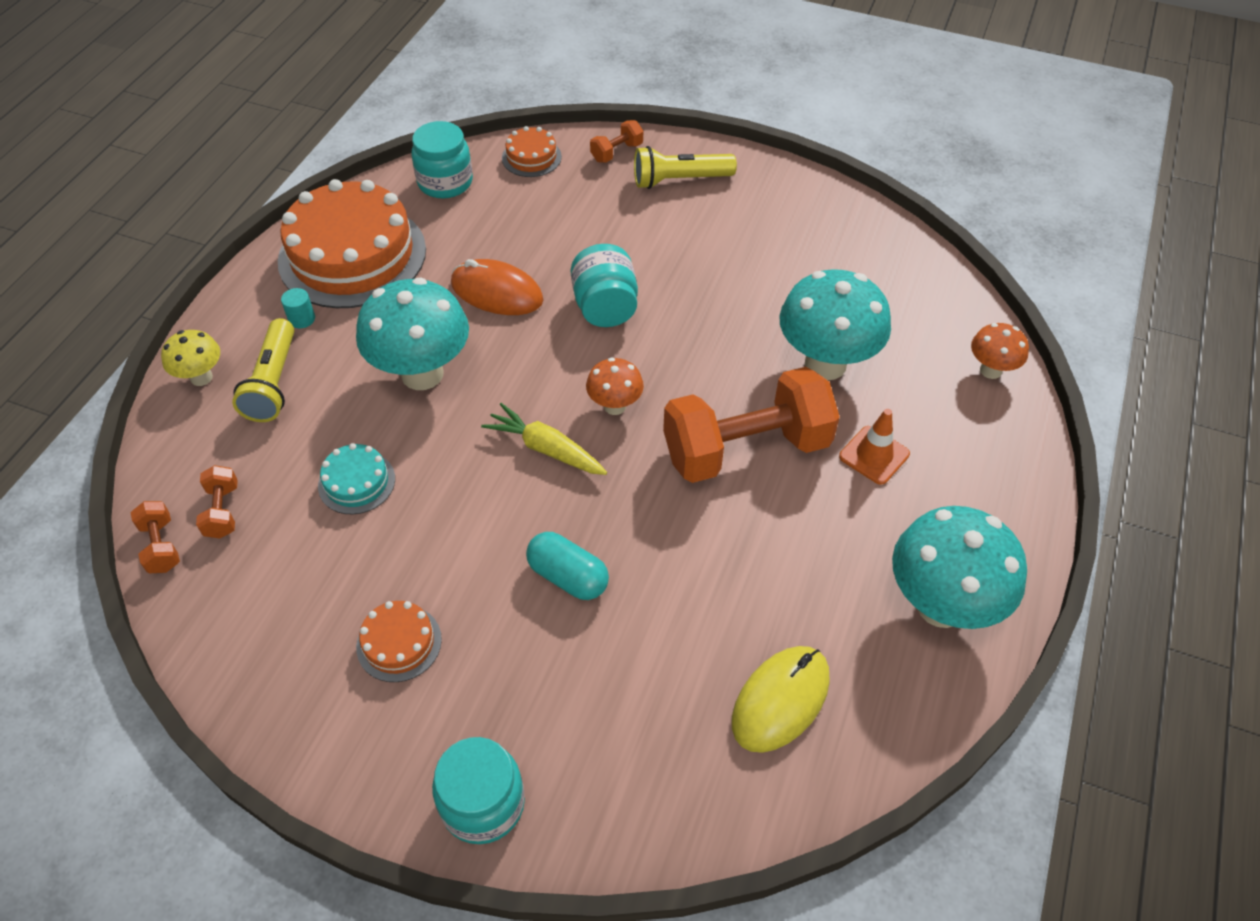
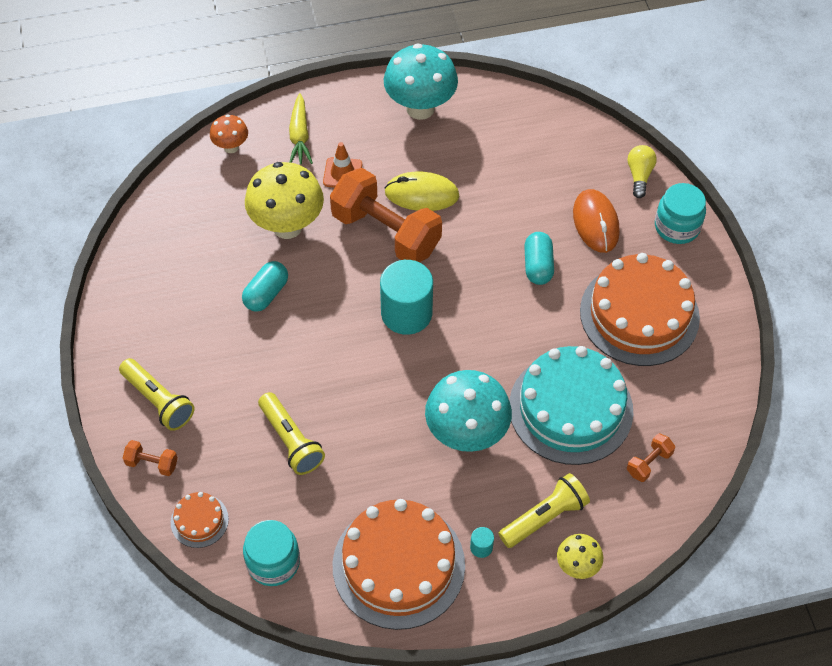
camera: 125 degrees left, 5 degrees up
(161, 546) = (695, 475): orange dumbbell -> none
(356, 482) = (570, 408): turquoise cake -> turquoise cake, size x2.26
(399, 643) = (639, 314): orange cake -> orange cake, size x2.26
(497, 292) = (362, 442): orange mouse -> orange mouse (595, 223)
(546, 449) = (466, 328): yellow carrot -> yellow carrot (299, 136)
(550, 245) = (291, 440): none -> yellow flashlight
(605, 307) = (327, 368): turquoise jar -> none
(612, 823) = (639, 175): none -> yellow light bulb
(615, 406) = (406, 313): orange mushroom -> turquoise cylinder
(742, 304) = (266, 294): none -> turquoise capsule
(780, 700) = (526, 145): yellow mouse -> yellow mouse (421, 194)
(825, 364) = (287, 226): turquoise mushroom -> yellow mushroom

